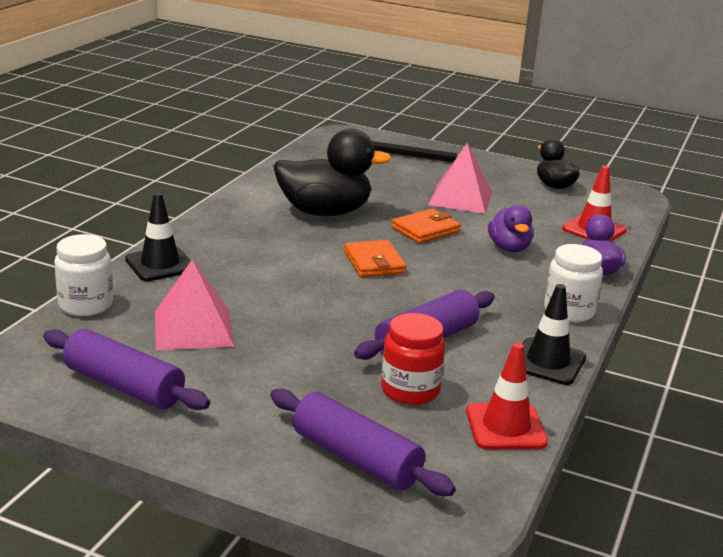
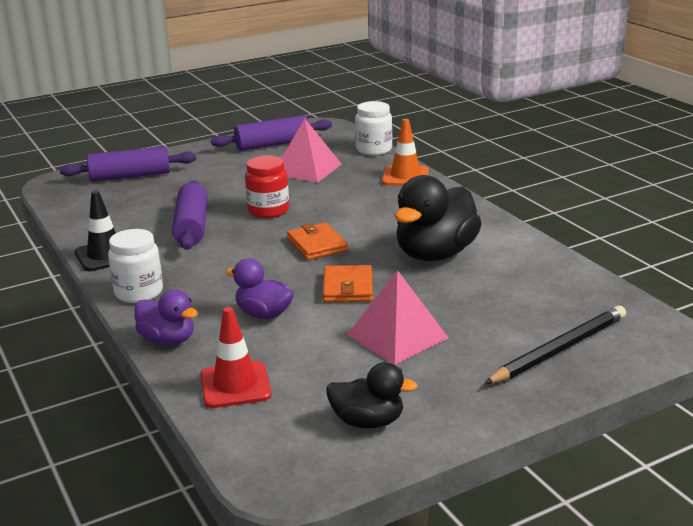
camera: 130 degrees right, 0 degrees up
(160, 264) = (405, 176): black traffic cone -> orange traffic cone
(374, 262) = (317, 245): orange wallet -> orange wallet turned 45 degrees clockwise
(410, 390) = (154, 205): red jar -> red jar (268, 211)
(506, 427) = (82, 217): red traffic cone -> none

